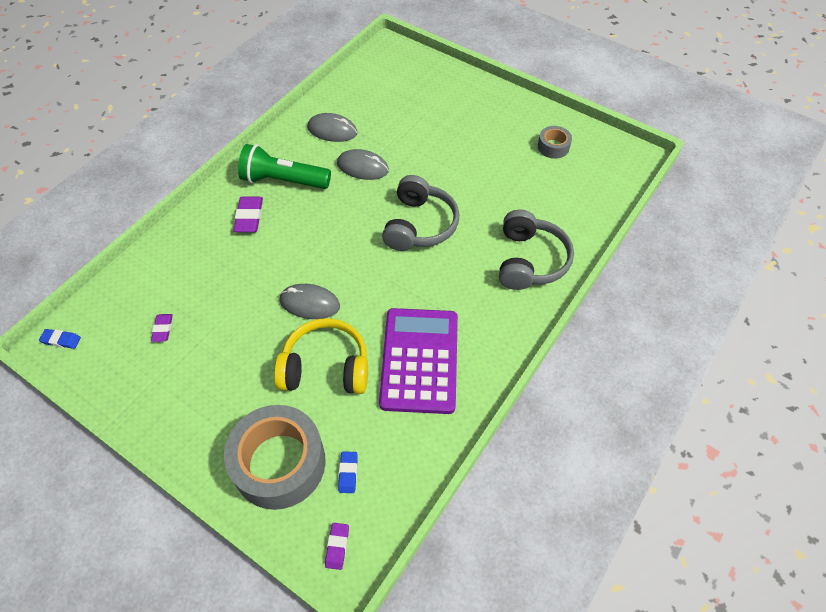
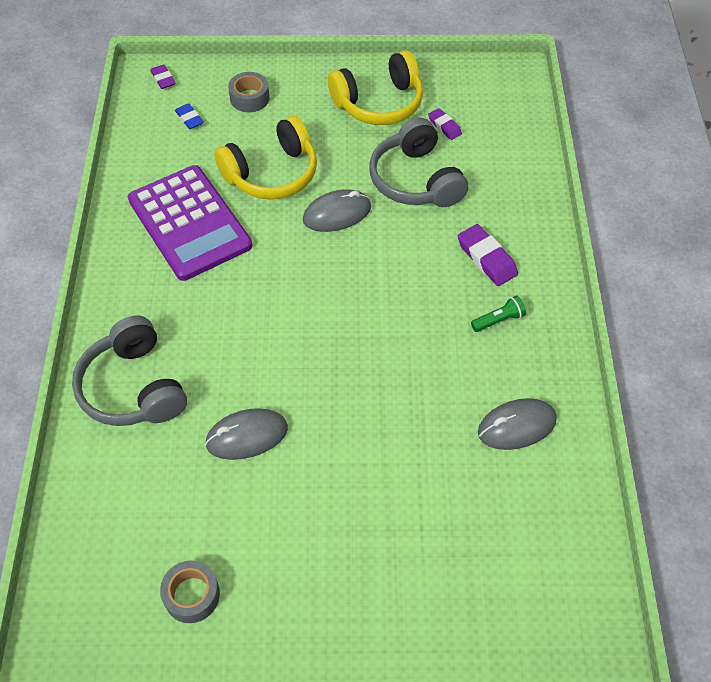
camera: 145 degrees right, 0 degrees up
(61, 340) = (515, 78): blue eraser -> none
(184, 384) = (379, 103): none -> yellow headphones
(279, 463) = (249, 98): grey tape -> grey tape, size x0.47
(283, 181) = (498, 320): green flashlight -> green flashlight, size x0.44
(362, 167) = (426, 394): grey mouse -> grey mouse (247, 436)
(419, 225) = (293, 357): grey headphones -> grey headphones (416, 180)

